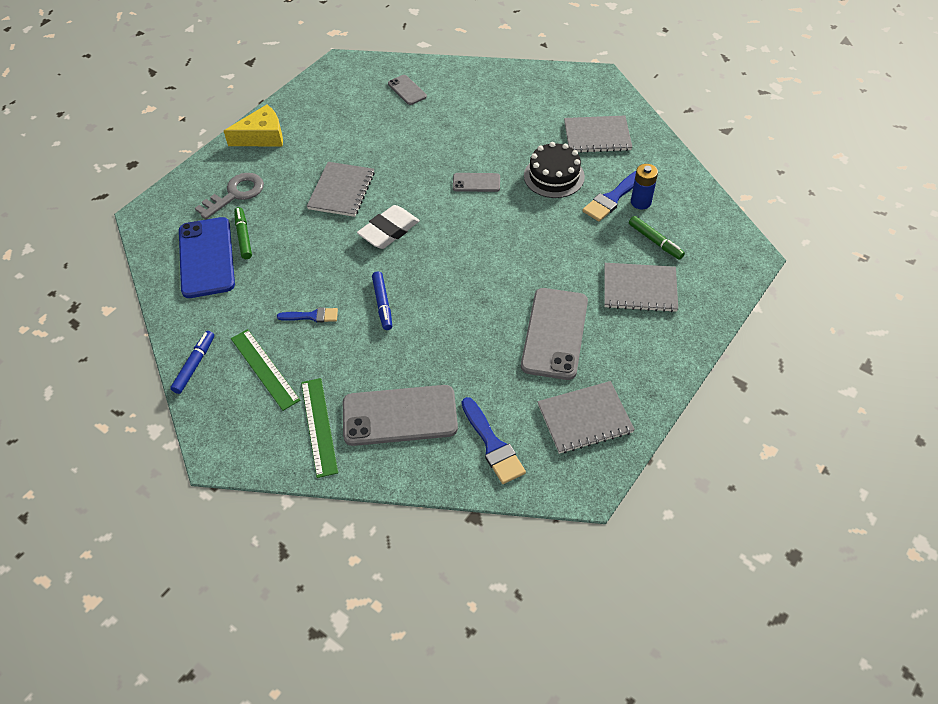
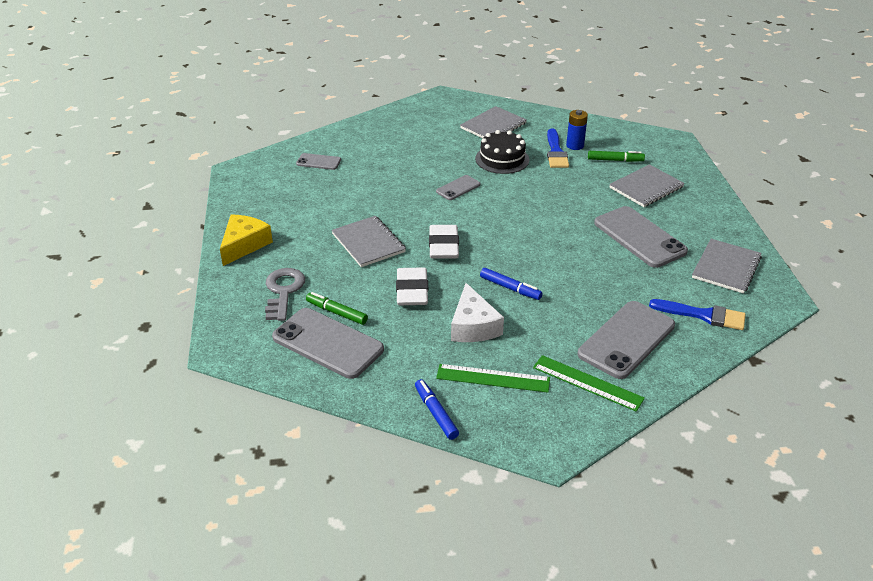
camera: 45 degrees left, 15 degrees down
(206, 257) = (327, 343): blue phone -> grey phone
(312, 316) = (473, 326): blue brush -> white cheese
(313, 255) = (412, 291): none -> white eraser

